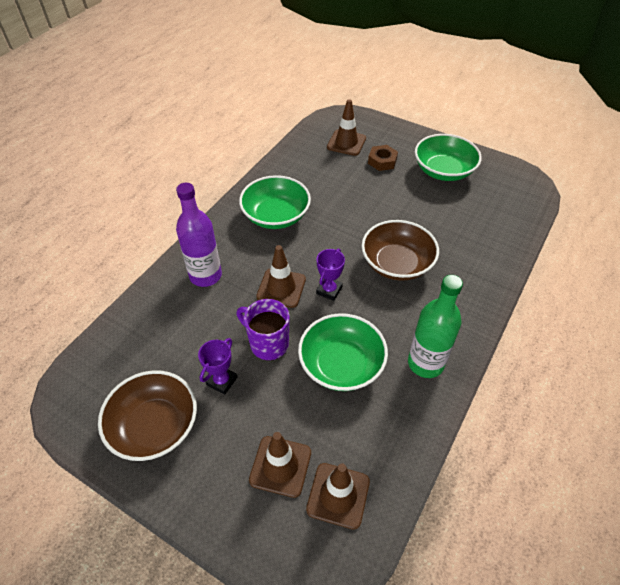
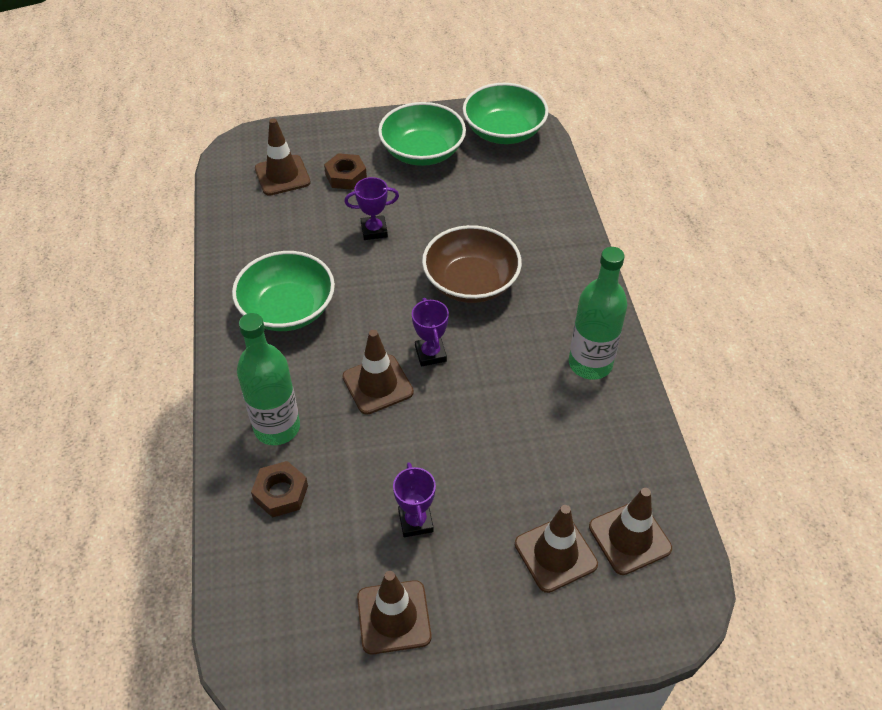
camera: 40 degrees left, 0 degrees up
(154, 426) = (393, 617): brown bowl -> brown traffic cone
(171, 312) = (281, 493): none -> brown nut
(205, 275) = (277, 427): purple bottle -> green bottle
(268, 344) = (424, 451): purple mug -> none
(341, 364) = (516, 419): green bowl -> green bowl (504, 131)
(368, 200) = (374, 230): none -> purple trophy

